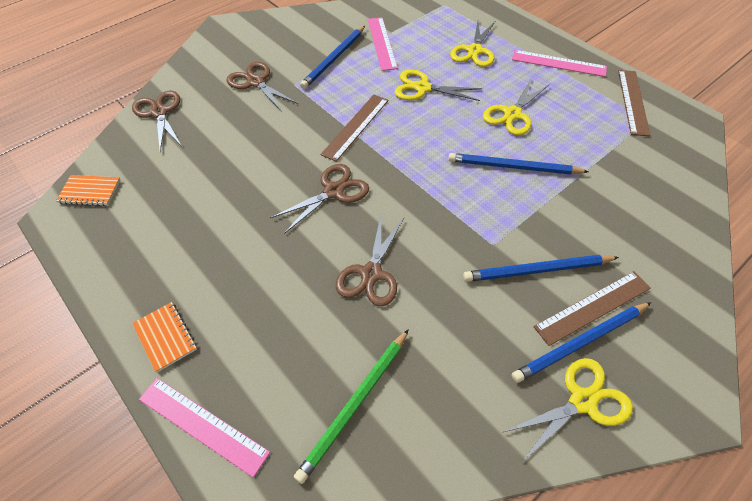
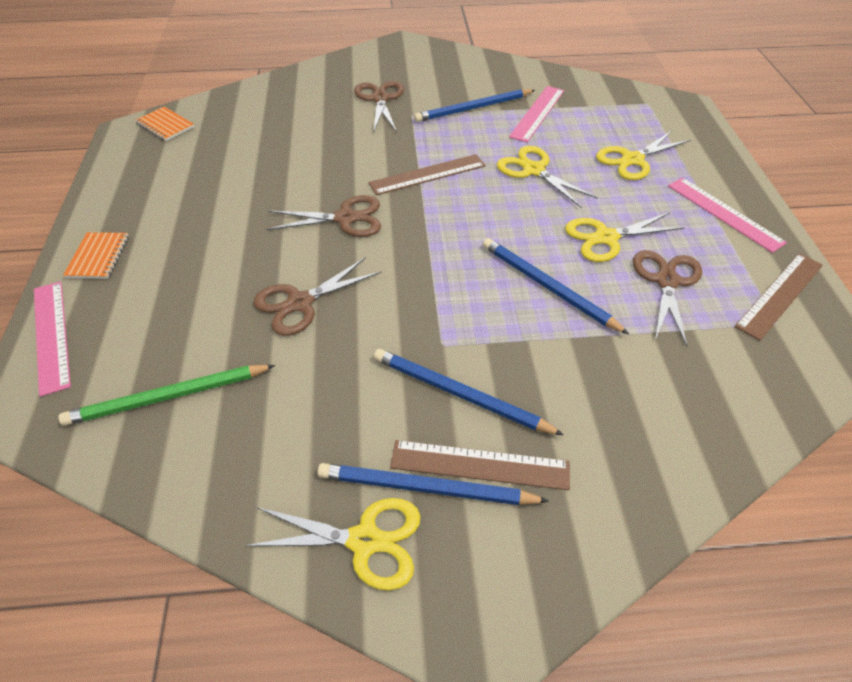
camera: 35 degrees right, 5 degrees down
(159, 113) = (277, 90): brown scissors -> brown scissors (666, 281)

